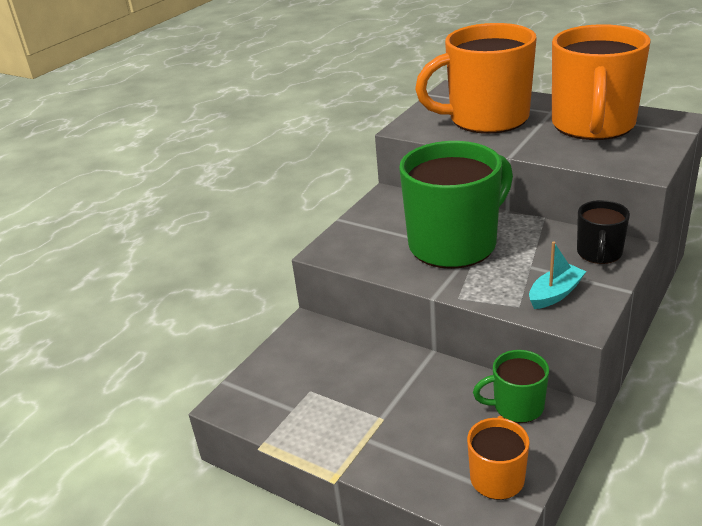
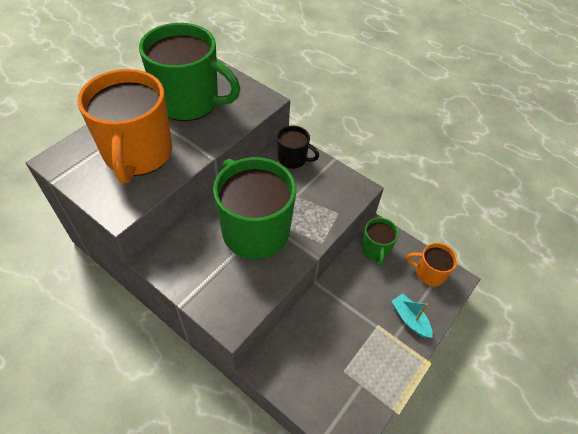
camera: 90 degrees left, 20 degrees up
(555, 294) = (330, 192): turquoise boat -> turquoise boat (409, 319)
(593, 126) = (189, 102): orange mug -> green mug

